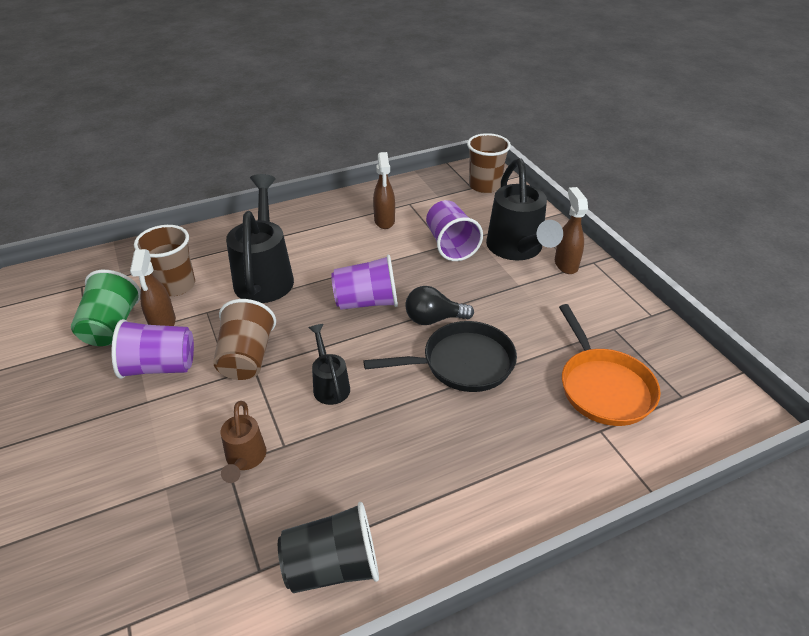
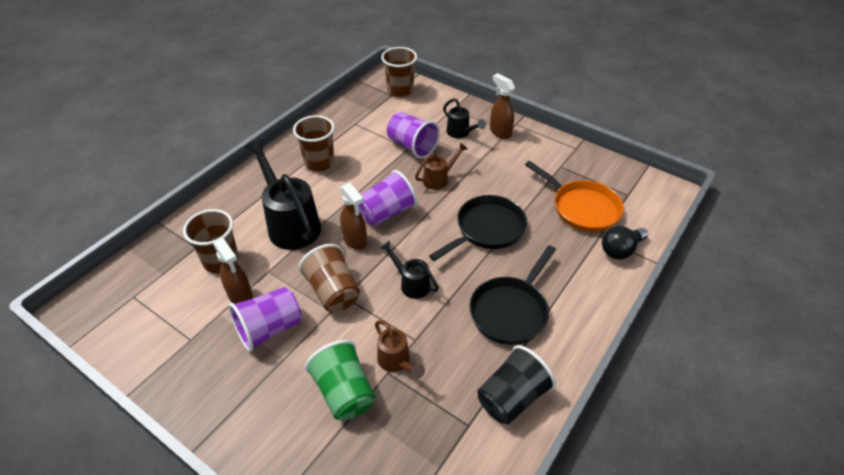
camera: 30 degrees left, 5 degrees up
(112, 326) = (196, 317): green cup -> green cup (344, 392)
(341, 229) = (319, 163): none -> brown cup
(384, 221) = (348, 145): brown spray bottle -> brown spray bottle (355, 241)
(415, 466) = (511, 310): none -> black pan
(433, 319) = (444, 206): black light bulb -> black light bulb (620, 250)
(452, 289) = (439, 179): none -> brown watering can
(517, 250) = (461, 133): black watering can -> black watering can, size x0.52

